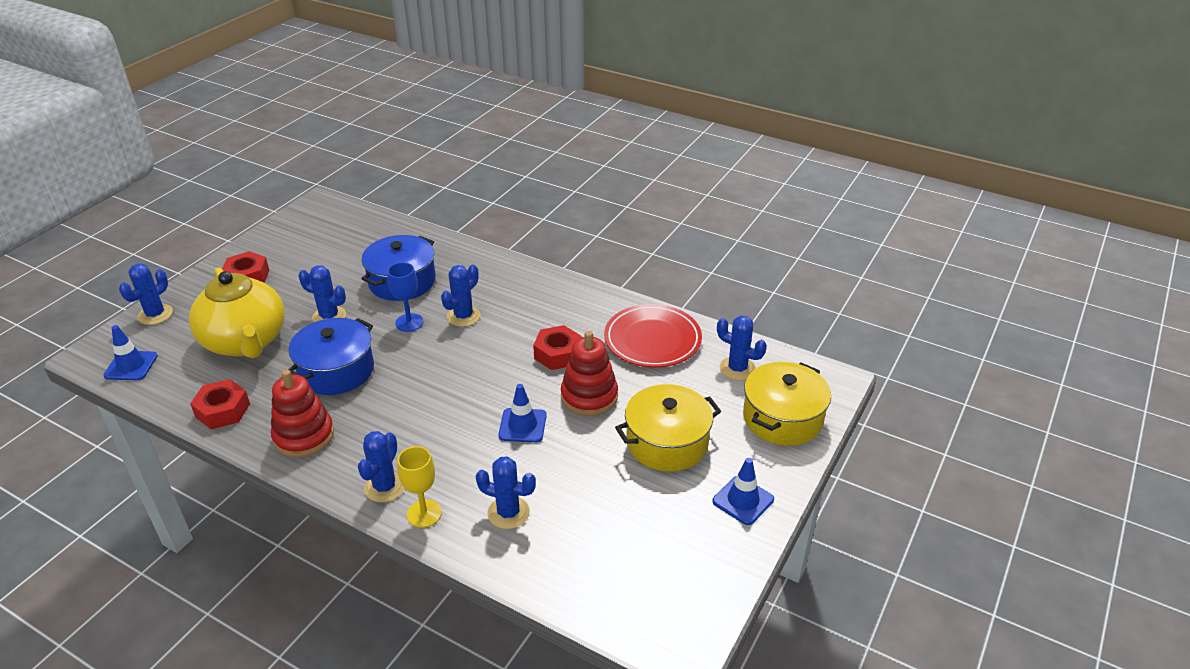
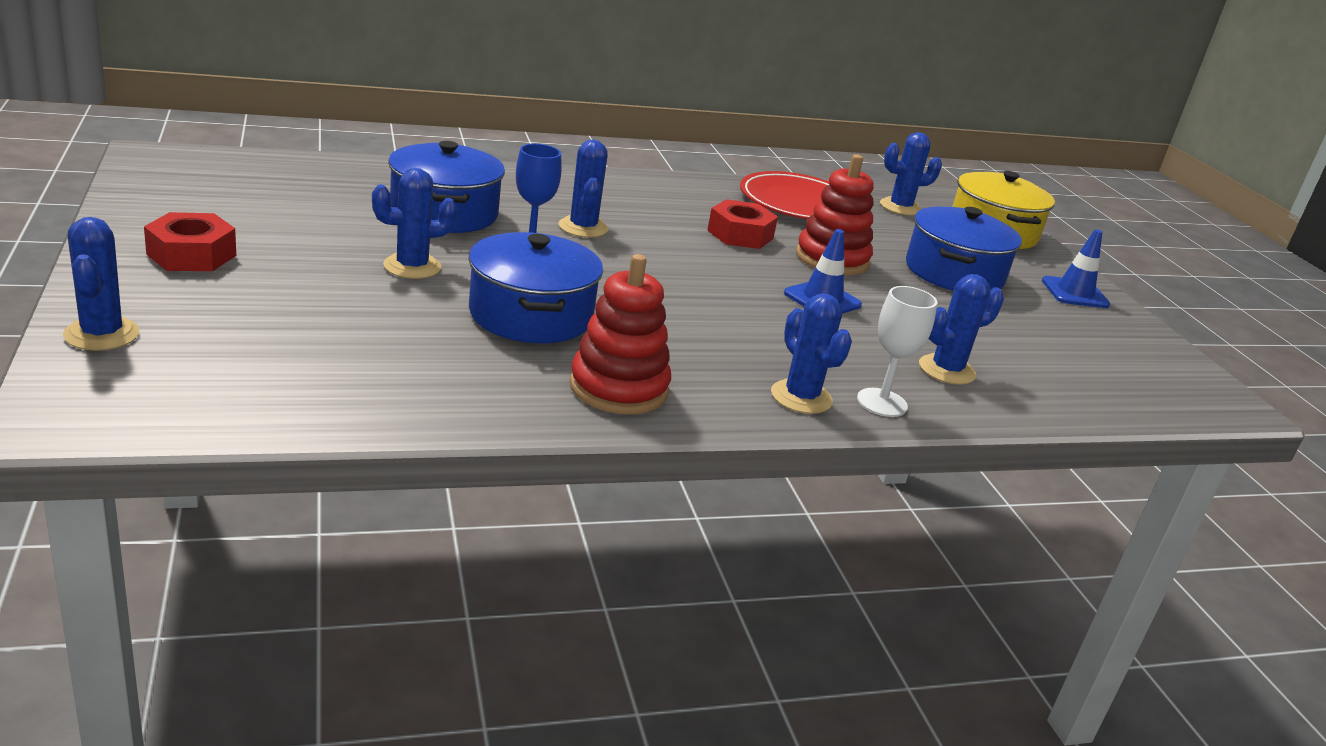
camera: 50 degrees left, 10 degrees down
(131, 366) = (183, 405): blue traffic cone -> none
(223, 410) = (454, 402): red nut -> none
(245, 342) = (337, 323): yellow teapot -> none
(424, 513) = (882, 403): yellow goblet -> white goblet
(667, 442) = (954, 273): yellow pot -> blue pot

